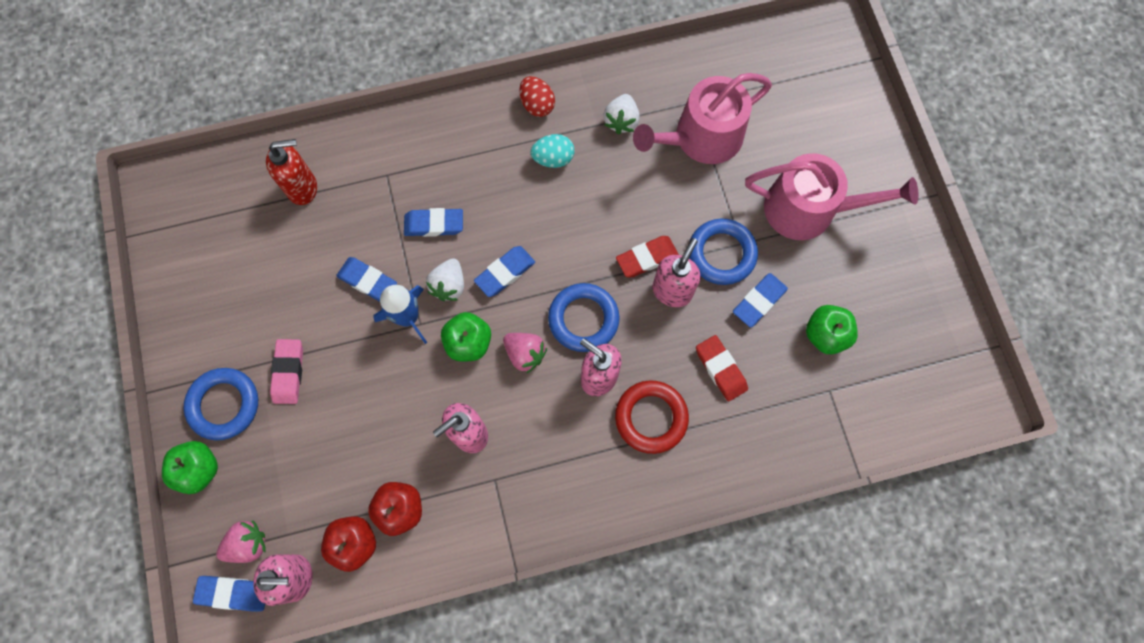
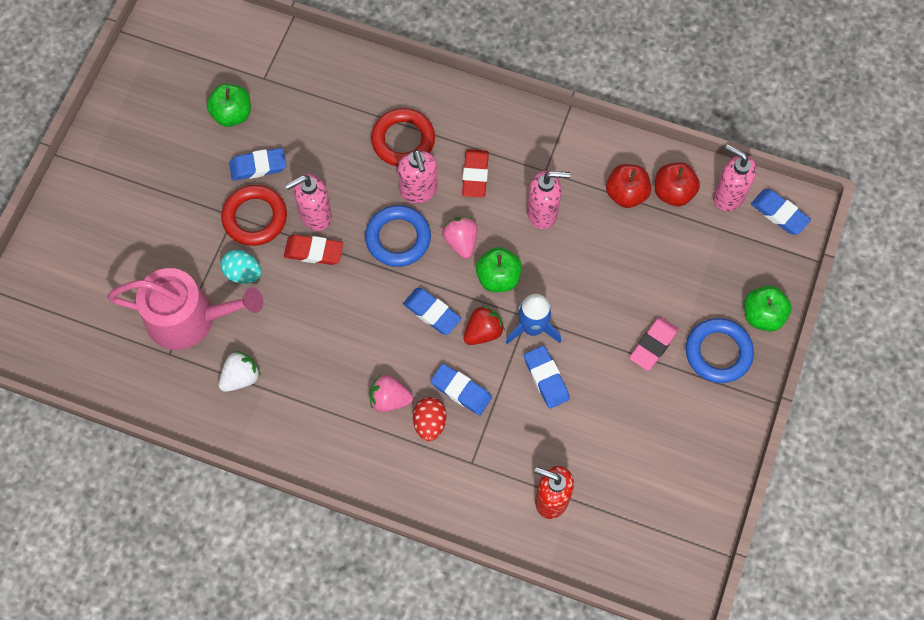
camera: 145 degrees left, 5 degrees down
(248, 544) = (751, 239): pink strawberry -> pink strawberry (389, 399)
(449, 285) = (483, 332): white strawberry -> red strawberry
(505, 273) = (432, 313): blue eraser -> blue eraser turned 45 degrees clockwise
(537, 105) = (299, 440): red egg -> red egg (429, 423)
(553, 158) = (322, 382): turquoise egg -> turquoise egg (243, 273)
(720, 369) = (327, 140): red eraser -> red eraser (475, 175)
(721, 254) = (255, 218): blue ring -> red ring
(809, 209) = (159, 206): pink watering can -> none

